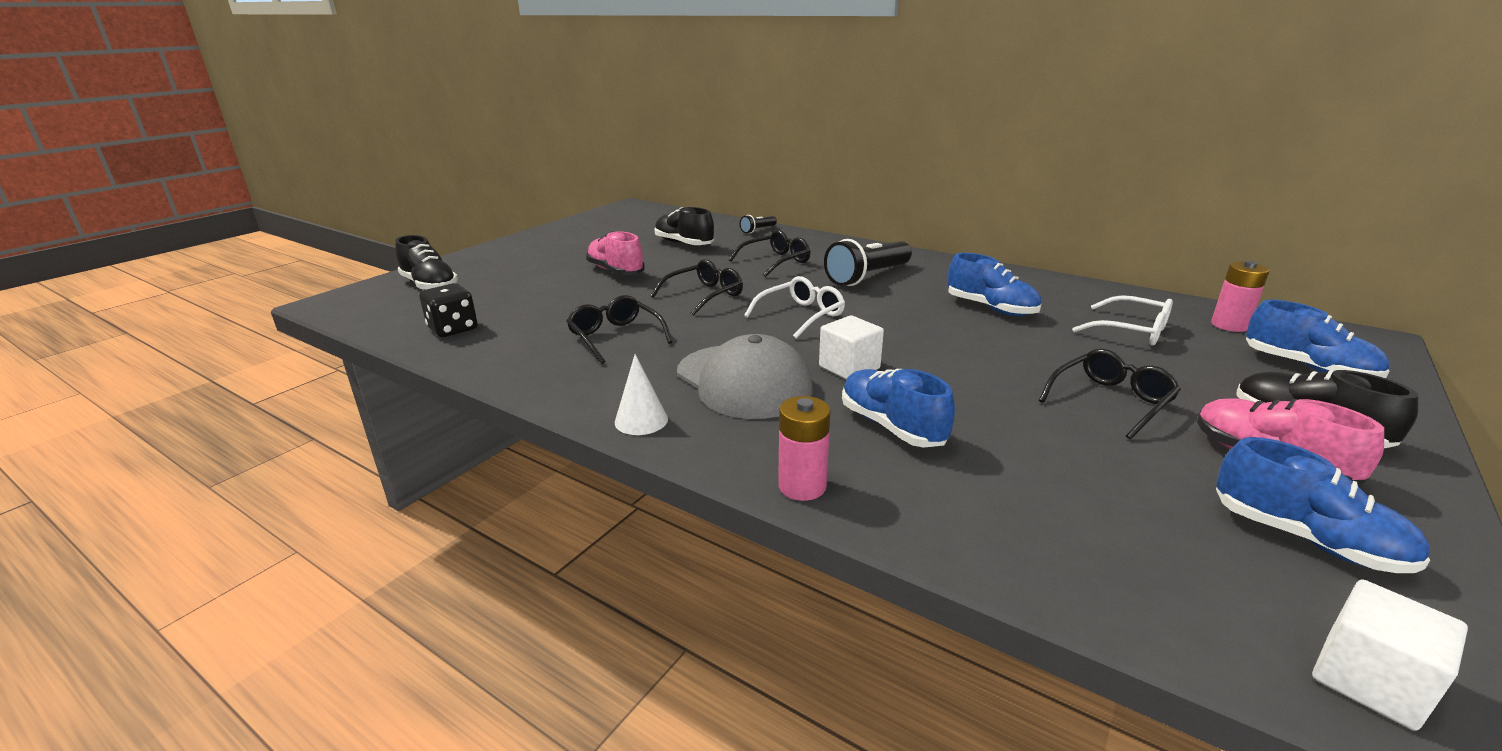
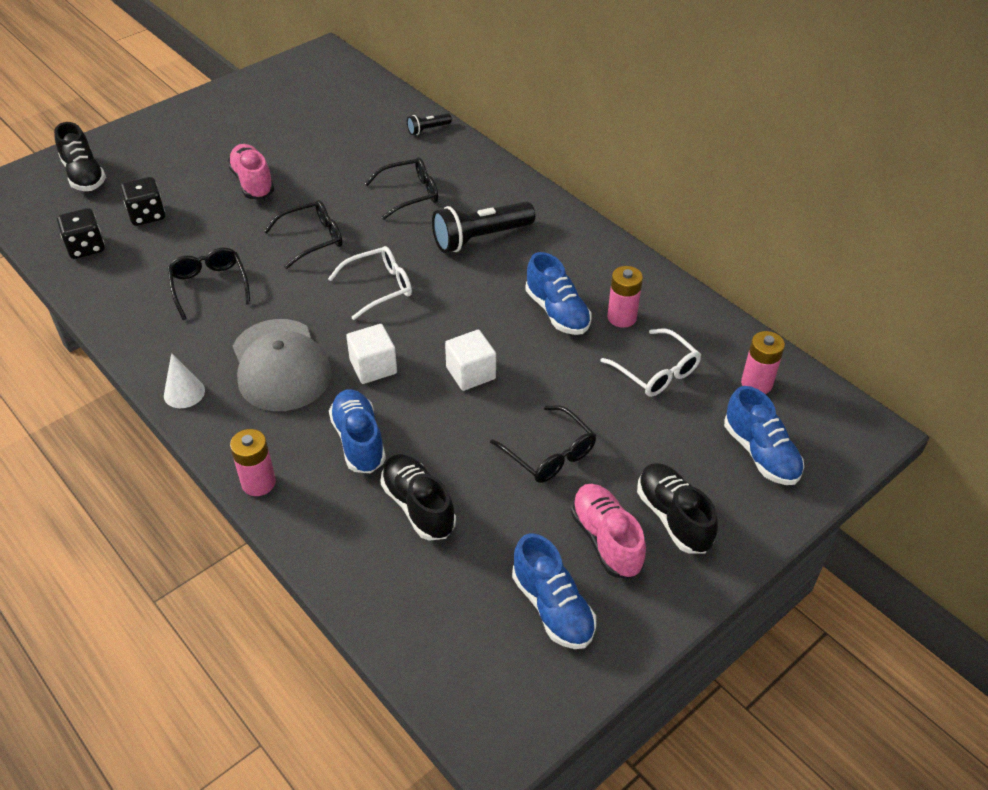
camera: 15 degrees right, 20 degrees up
(514, 301) = (147, 215): none -> black dice
(684, 244) = (340, 143): black shoe -> black shoe (418, 506)
(1053, 304) = (622, 317): none -> pink battery
(1110, 401) = (549, 453): black glasses -> black glasses turned 75 degrees clockwise
(1369, 680) = (477, 699): white cube -> white cube (471, 373)

